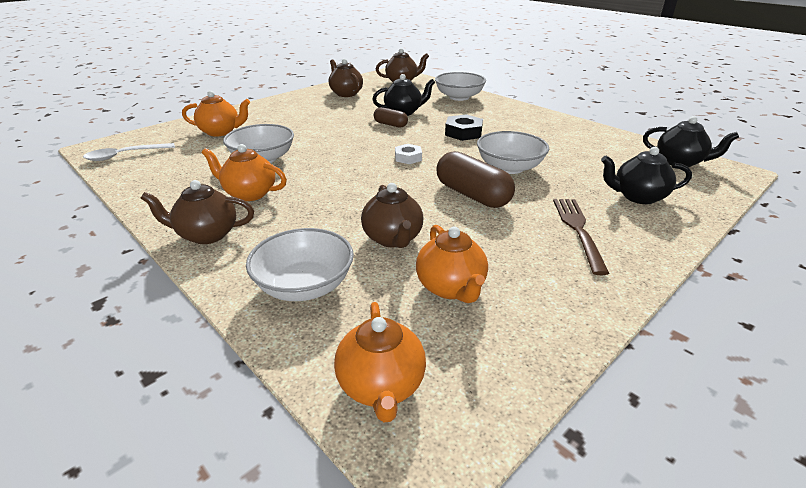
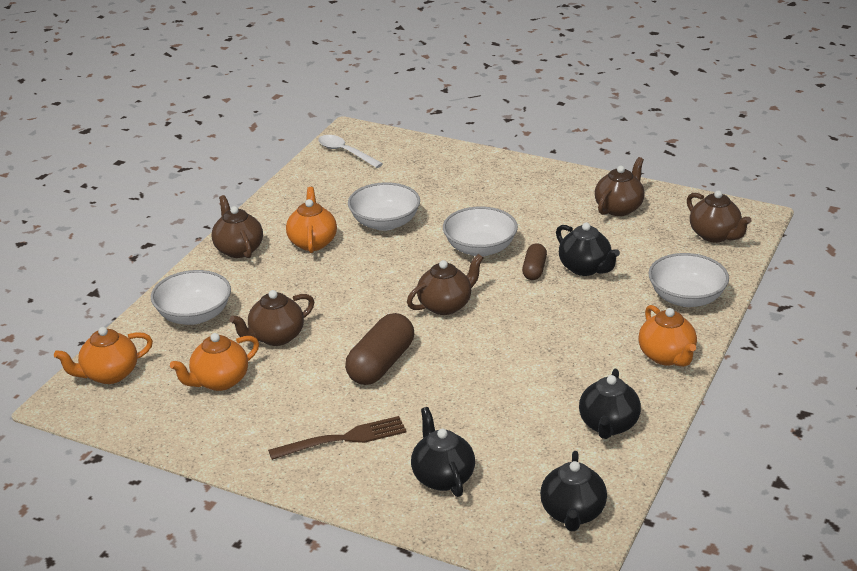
camera: 70 degrees right, 0 degrees up
(220, 132) = (432, 175): orange teapot -> orange teapot (666, 356)
(408, 157) = (445, 305): white nut -> brown teapot
(463, 133) = (548, 327): black nut -> none
(509, 167) = (464, 378): white bowl -> white bowl (480, 248)
(583, 136) = (608, 425): none -> black teapot

